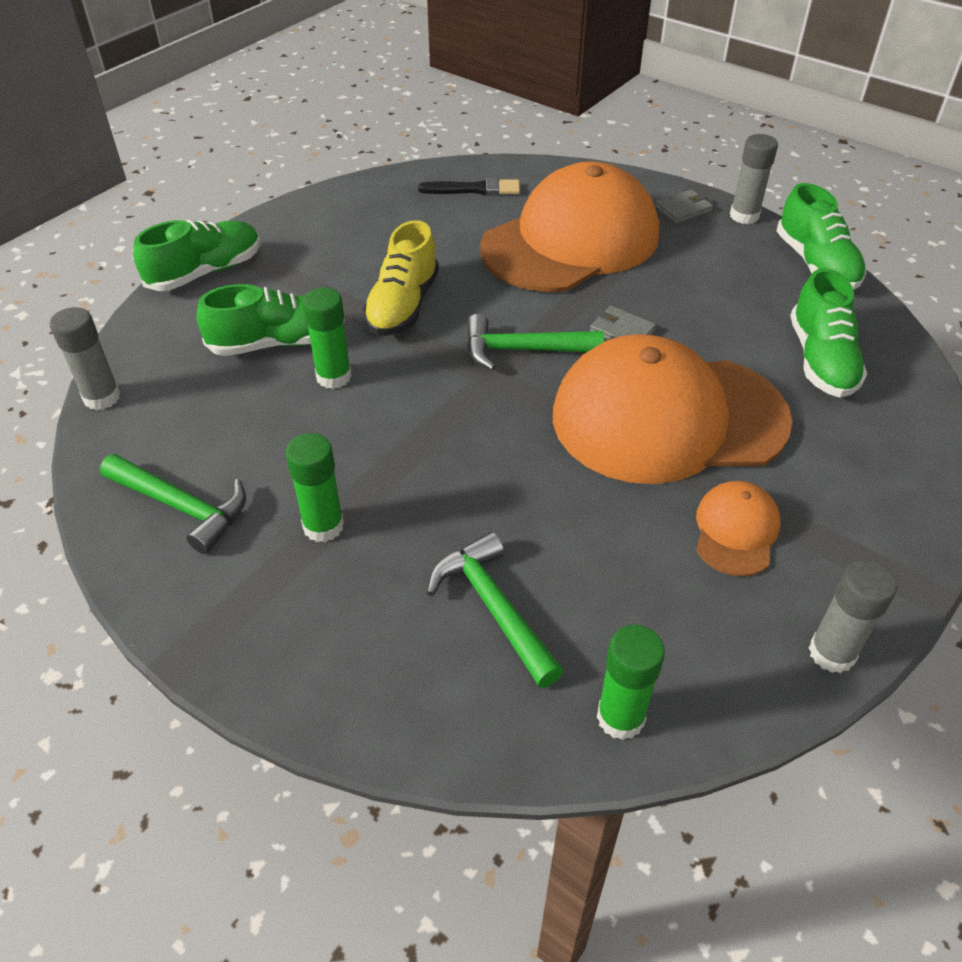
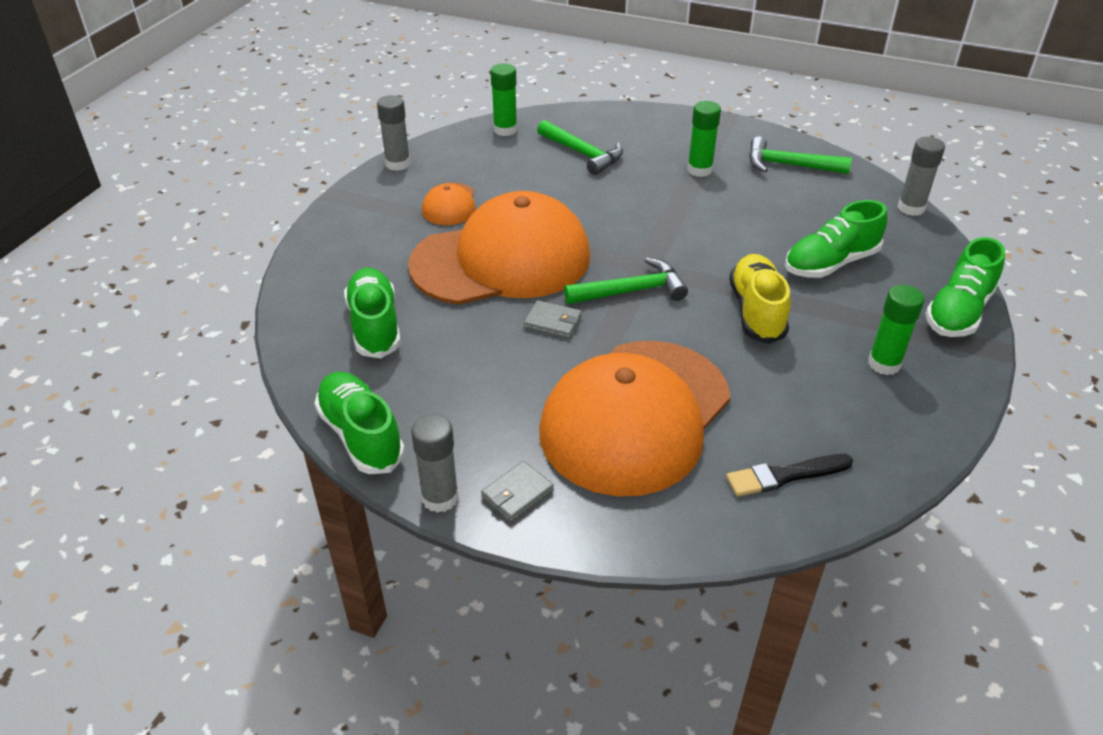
camera: 165 degrees right, 5 degrees down
(334, 377) = (765, 247): green glue stick -> green glue stick (884, 364)

